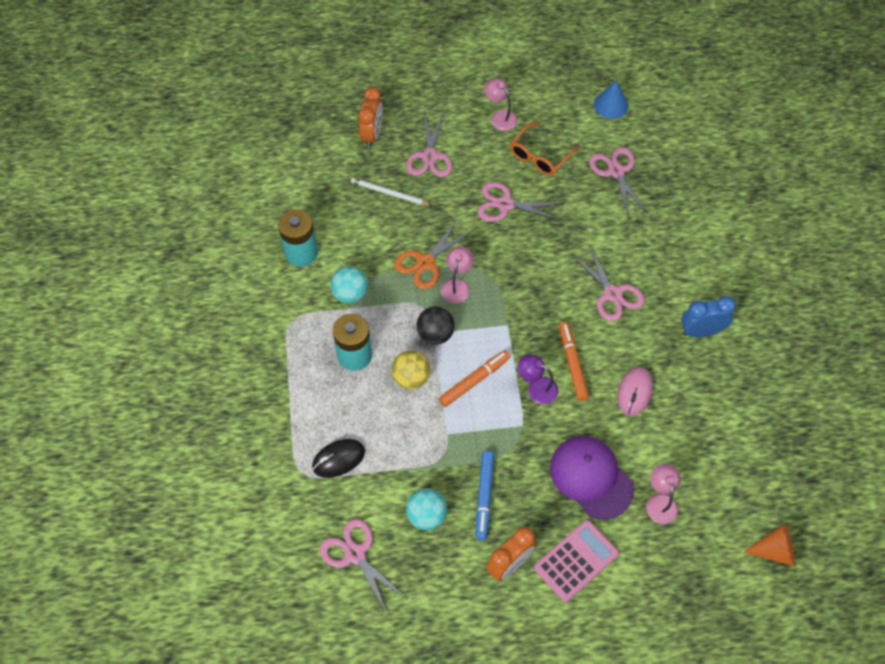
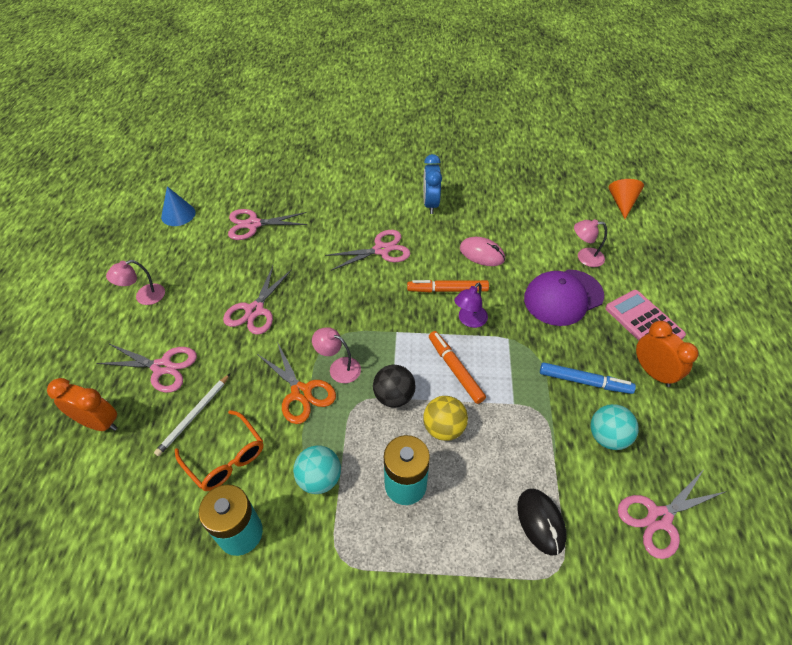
camera: 80 degrees left, 10 degrees down
(539, 156) = (209, 274): orange glasses -> orange glasses (225, 458)

